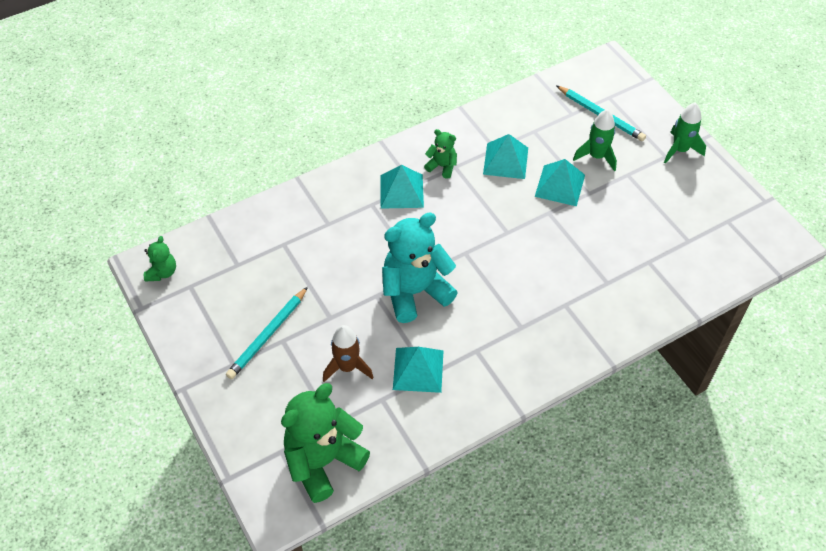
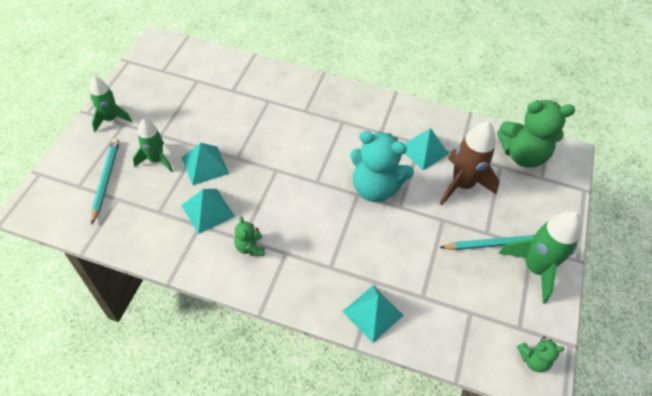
camera: 135 degrees left, 0 degrees up
(162, 272) = (533, 360): green teddy bear -> green teddy bear turned 150 degrees counterclockwise
(215, 345) = (534, 268): none -> green rocket
(347, 367) = (462, 185): brown rocket -> brown rocket, size x1.55
(402, 191) = (299, 256): turquoise pyramid -> turquoise pyramid (373, 313)

